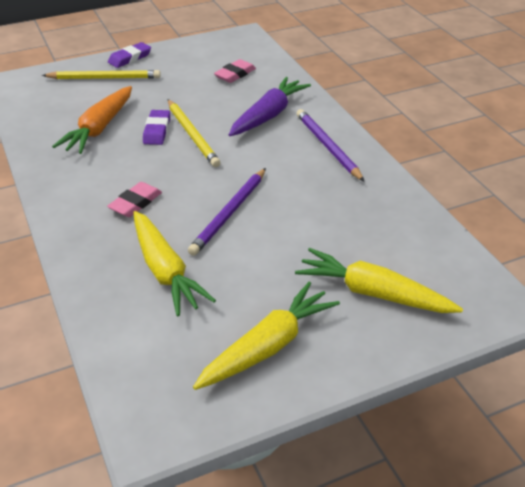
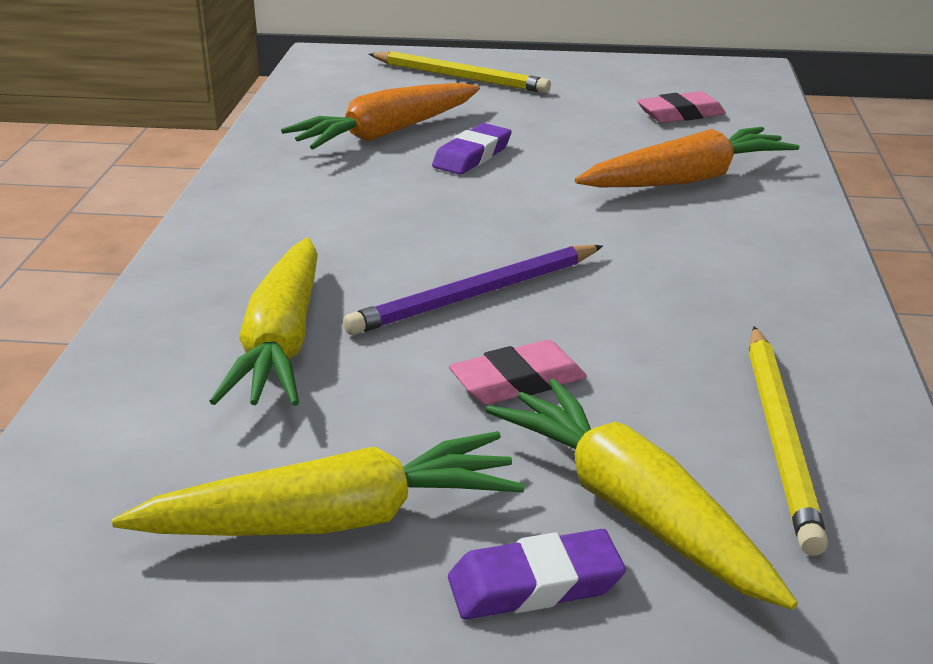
camera: 30 degrees right, 10 degrees down
(130, 58) = (524, 62): purple eraser -> purple eraser (535, 584)
(135, 203) = (337, 238): pink eraser -> pink eraser (518, 381)
(192, 135) = (524, 175): yellow pencil -> yellow pencil (780, 438)
(268, 115) = (687, 179): purple carrot -> orange carrot
(327, 146) = (759, 248): purple pencil -> none

